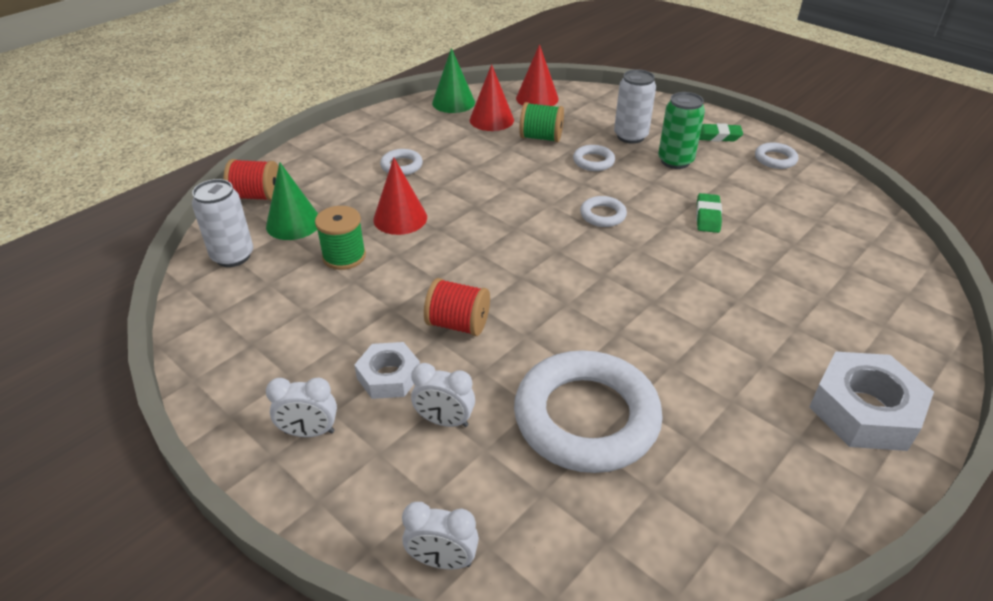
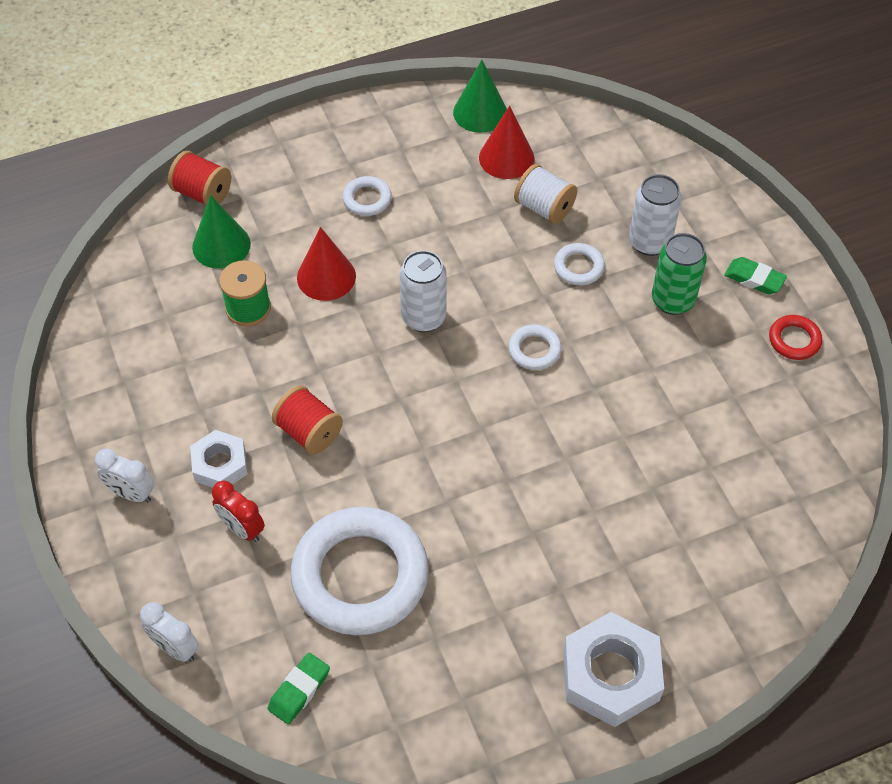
camera: 25 degrees right, 15 degrees up
(233, 256) = (148, 269): white can -> white can (424, 317)
(444, 421) = (242, 528): white clock -> red clock
(537, 98) = (582, 138): red cone -> none
(541, 138) = (544, 208): green spool -> white spool
(708, 217) = (646, 395): green eraser -> green eraser (299, 690)
(775, 159) = (794, 340): white ring -> red ring

